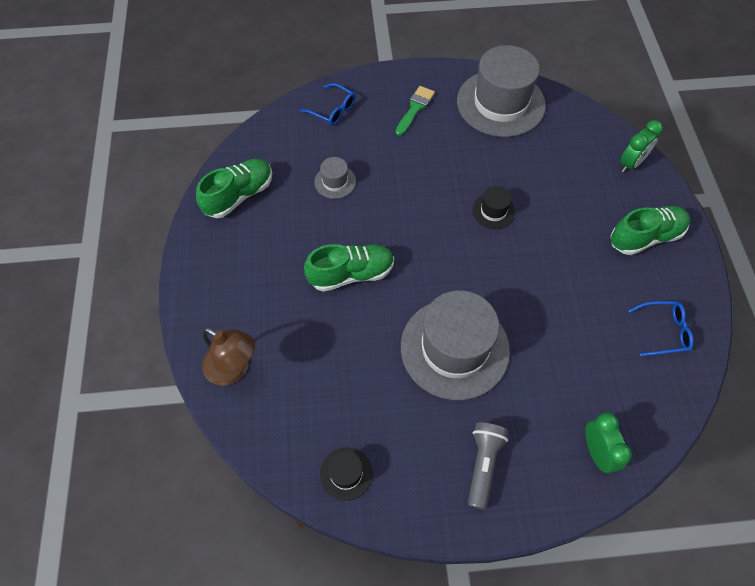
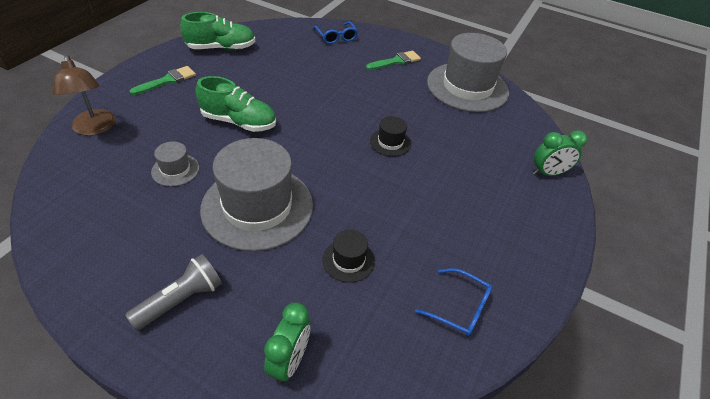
camera: 30 degrees right, 15 degrees down
(234, 270) = (167, 80): none -> green brush
(335, 182) = (292, 71): grey hat -> grey hat (175, 170)
(346, 473) = (77, 234): black hat -> black hat (348, 260)
(645, 237) = (512, 228): green shoe -> none

